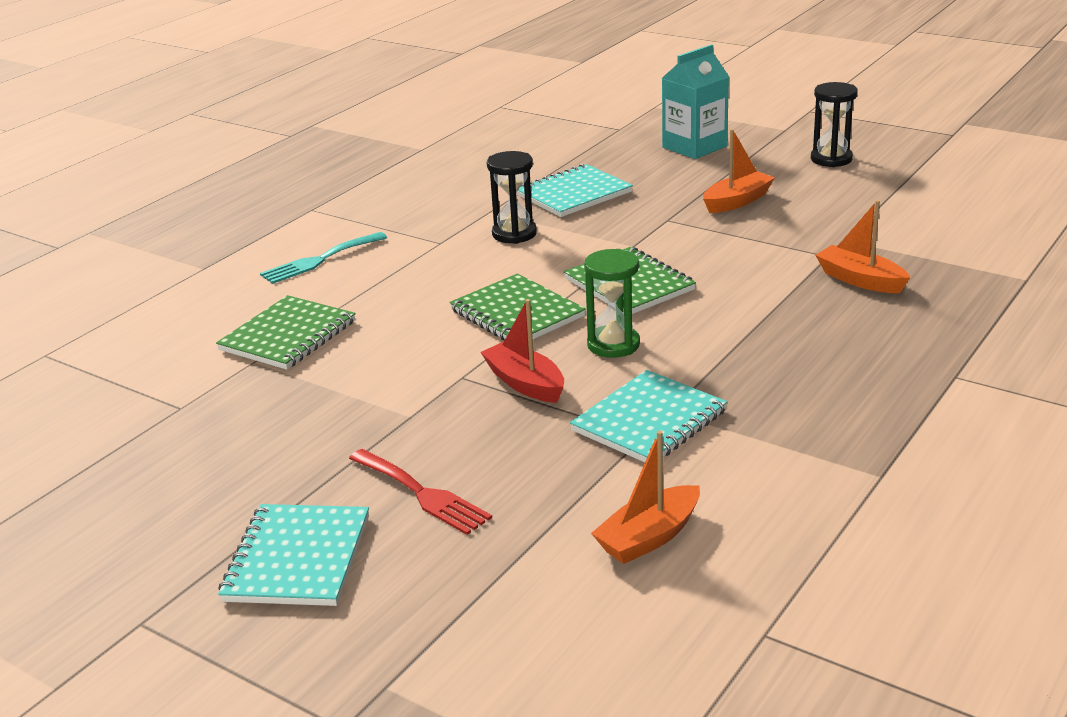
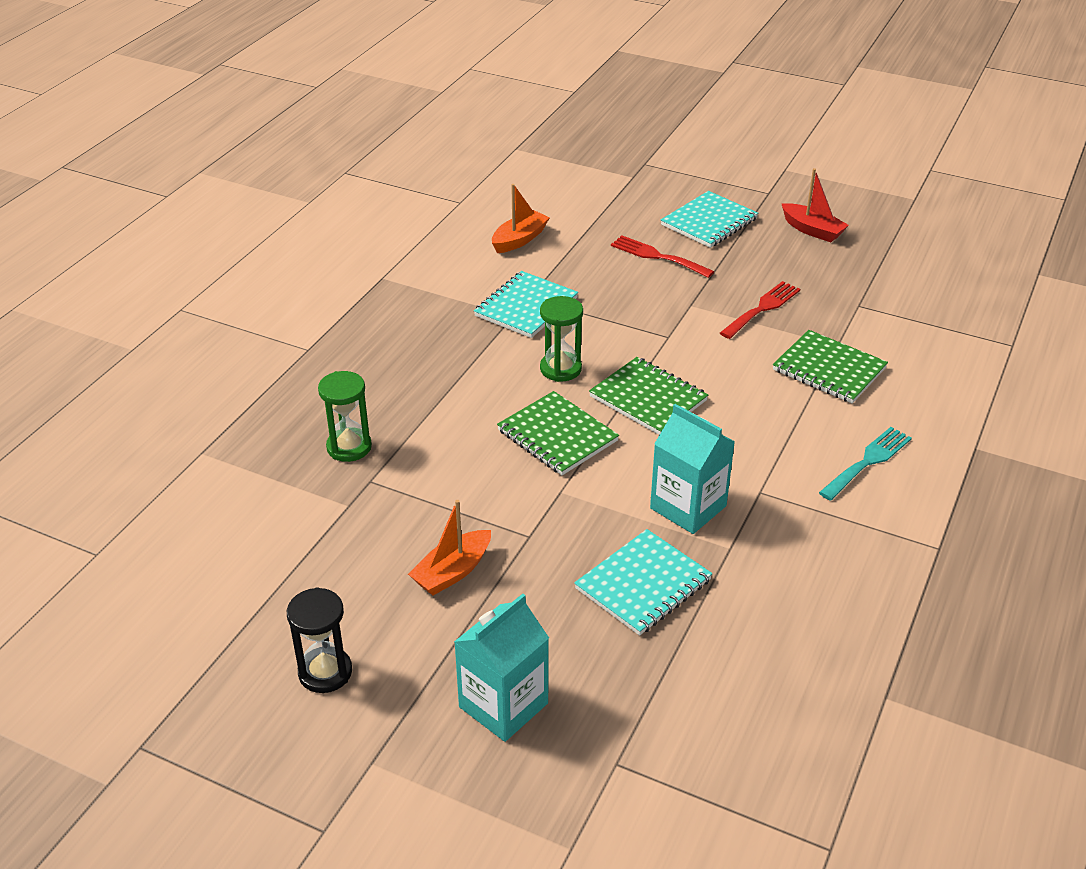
camera: 170 degrees right, 10 degrees up
(288, 336) = (829, 369): green notebook -> green notebook turned 75 degrees counterclockwise
(298, 558) = (709, 222): turquoise notebook -> turquoise notebook turned 45 degrees clockwise
(314, 407) = (762, 308): none -> red fork
(514, 234) = (688, 507): black hourglass -> turquoise carton
(525, 383) = (619, 332): red boat -> red boat (812, 230)
(860, 280) = (349, 447): orange boat -> green hourglass

